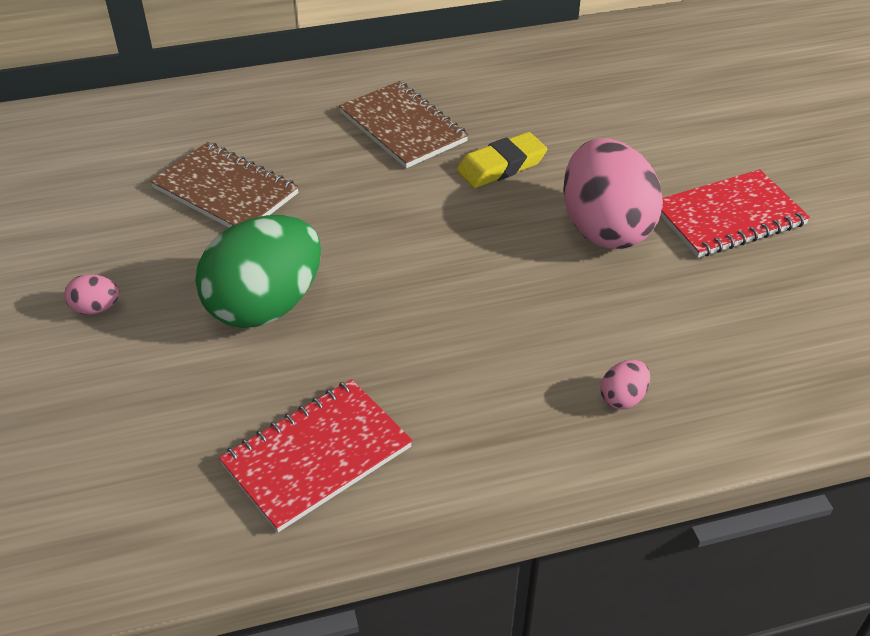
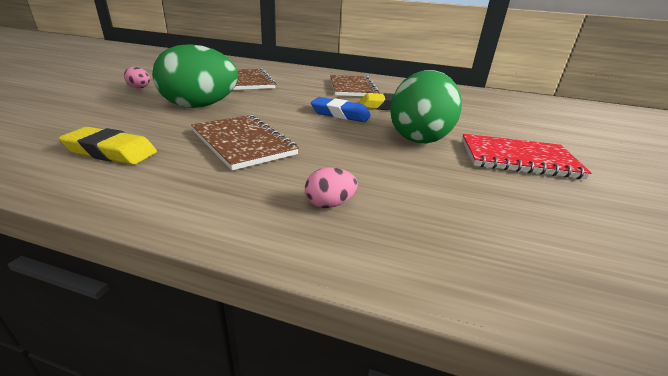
camera: 30 degrees right, 15 degrees down
(317, 456) = (111, 152): red notebook -> yellow eraser
(432, 354) = (243, 143): none -> brown notebook
(467, 221) = (340, 114): none -> blue eraser
(605, 228) = (419, 138): pink egg -> green egg

